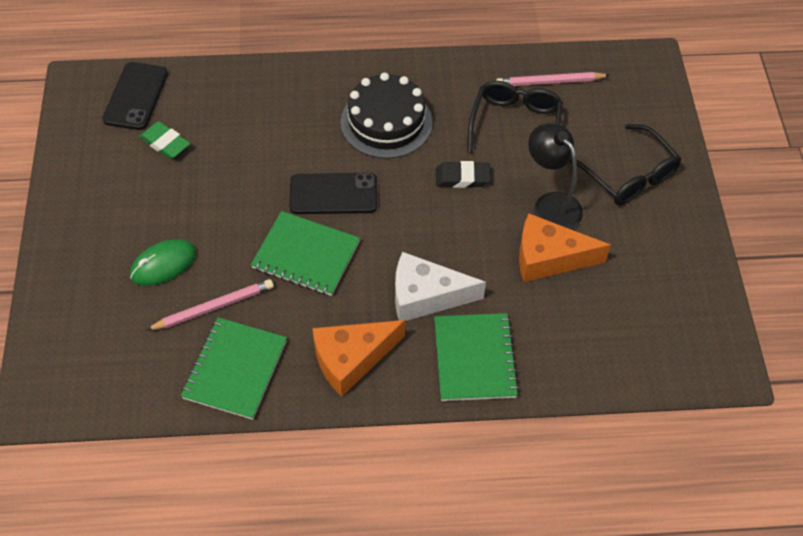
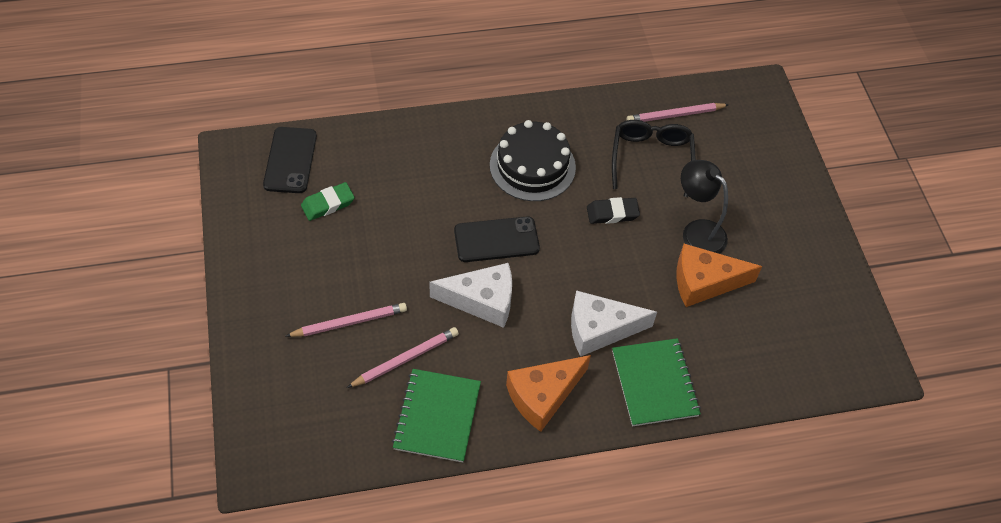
camera: 10 degrees left, 0 degrees up
(163, 264) = (349, 322): green mouse -> pink pencil
(165, 143) = (328, 204): green eraser -> green eraser turned 60 degrees counterclockwise
(306, 255) = (482, 300): green notebook -> white cheese
(629, 175) = (762, 198): black glasses -> none

